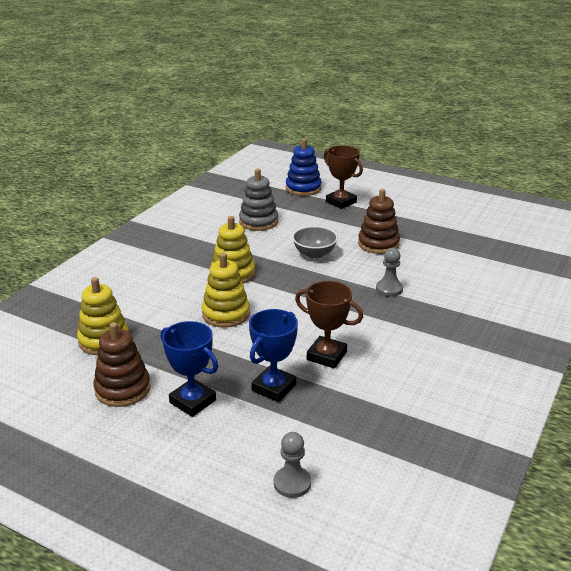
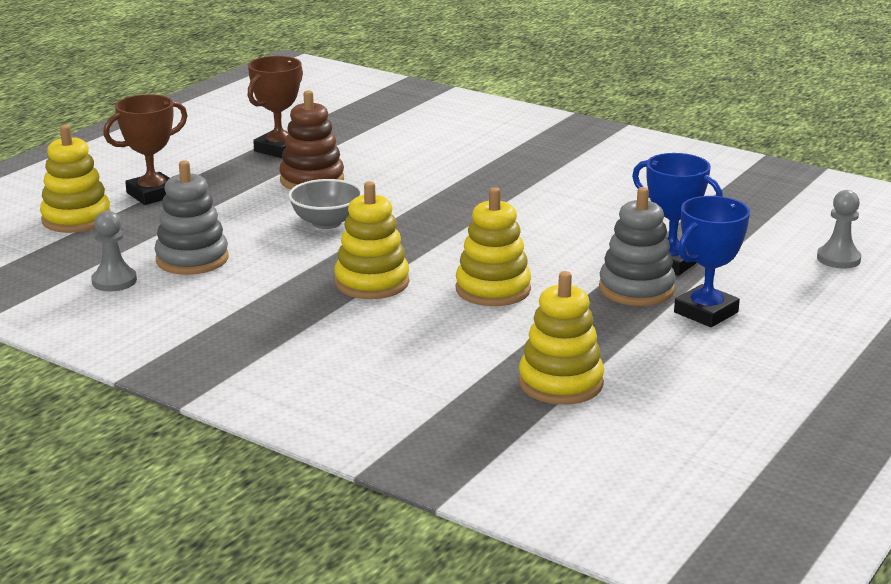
camera: 85 degrees left, 5 degrees down
(122, 389) = (685, 362): brown stacking toy -> none
(228, 371) = (636, 289): none -> grey stacking toy
(303, 188) = (76, 219): blue stacking toy -> yellow stacking toy
(326, 356) = (600, 229): brown trophy -> brown trophy (279, 149)
(389, 289) = (443, 184): grey pawn -> grey pawn (114, 281)

